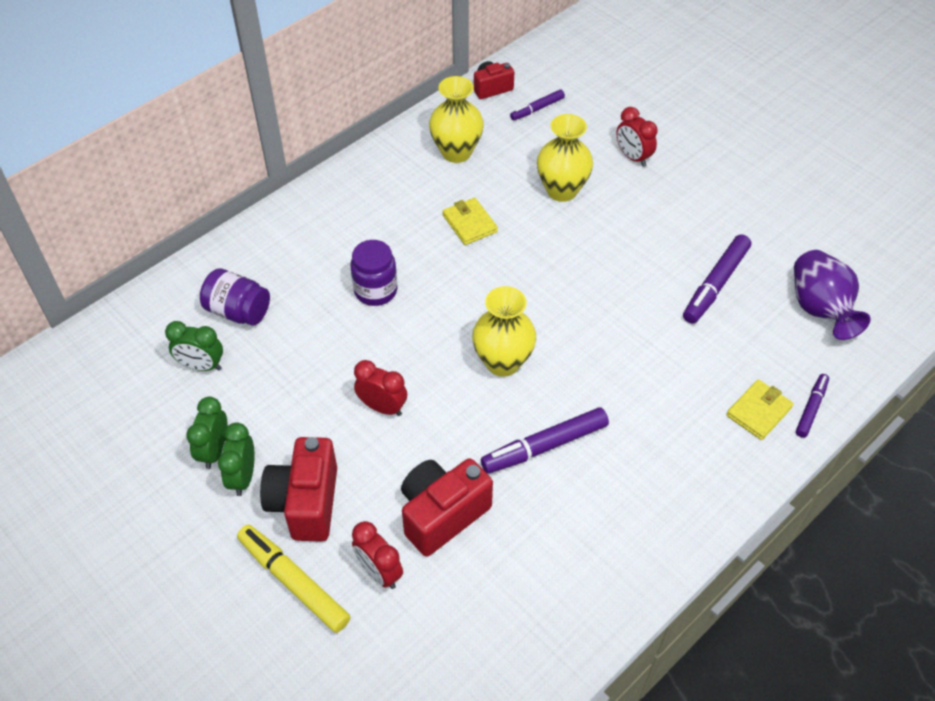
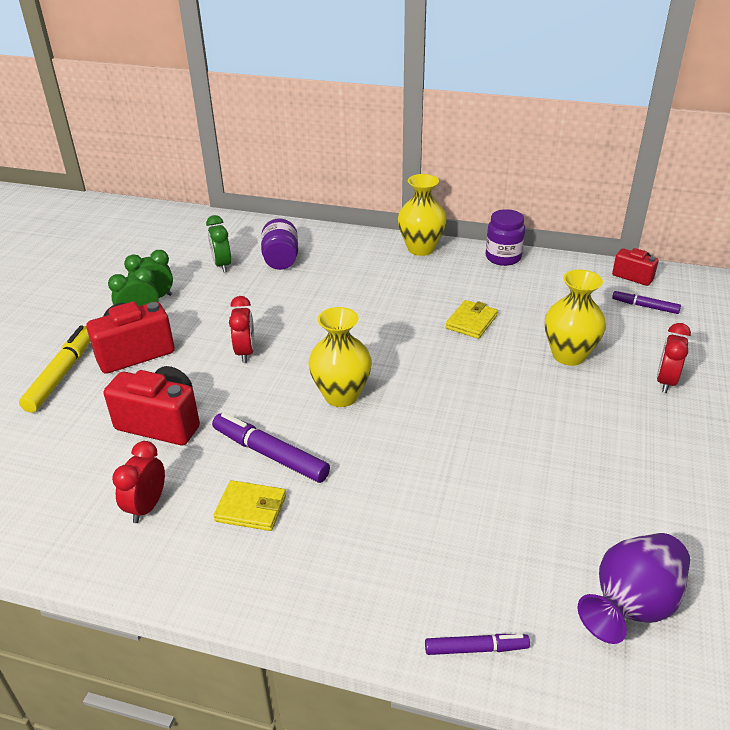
camera: 60 degrees right, 15 degrees down
(375, 291) = (355, 306): purple jar -> purple jar (503, 257)
(379, 572) = (89, 411): red clock -> red clock (147, 507)
(456, 152) = (539, 286): yellow vase -> yellow vase (421, 249)
(715, 284) = (570, 500): purple marker -> none
(758, 412) = (432, 599): yellow wallet -> yellow wallet (251, 508)

